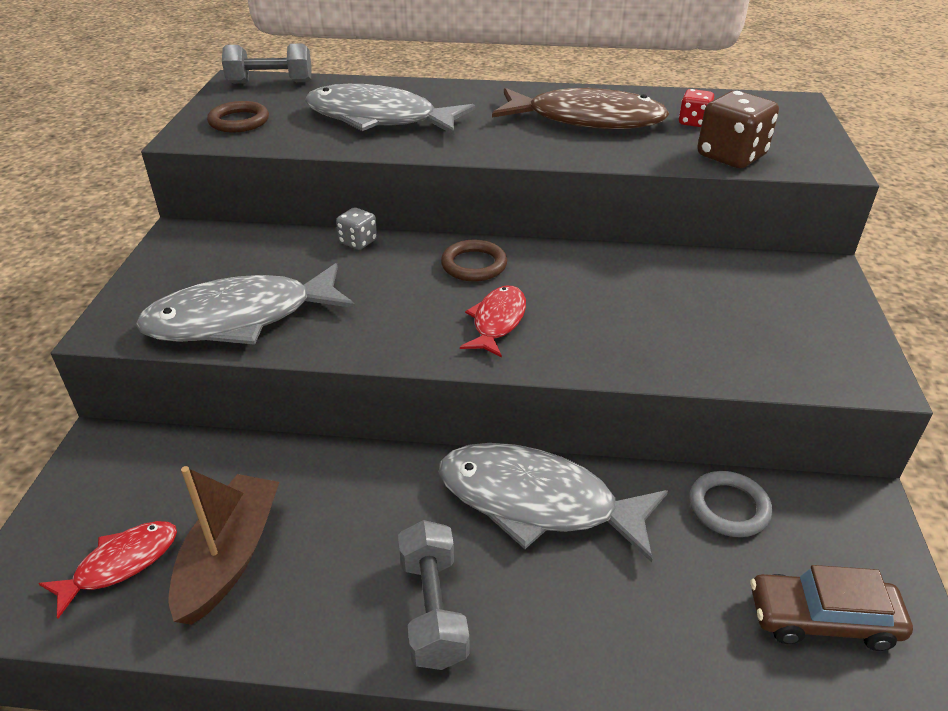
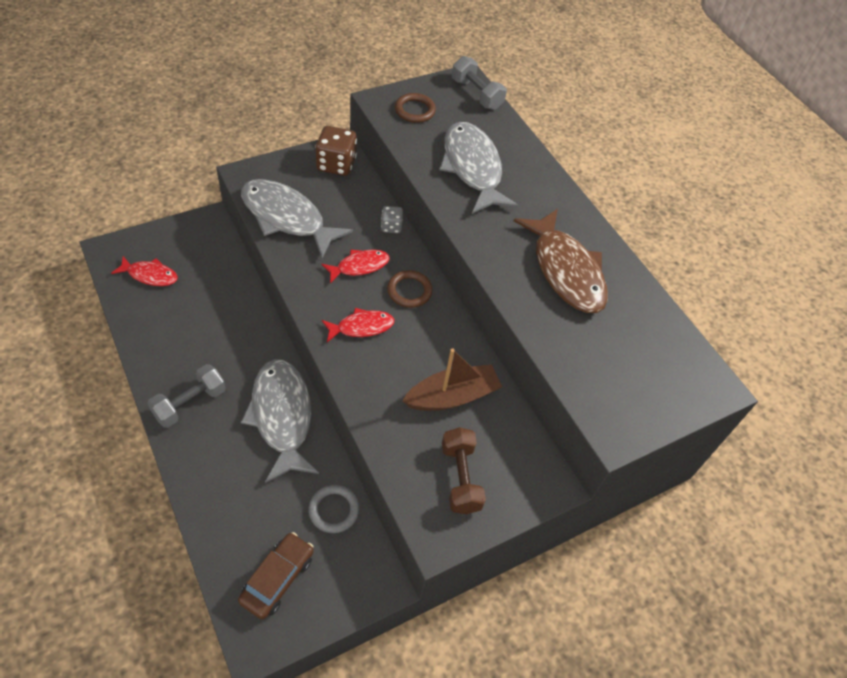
camera: 50 degrees right, 15 degrees up
(230, 557) = (175, 311): brown boat -> brown boat (452, 396)
(395, 288) = (359, 266): none -> red fish
(693, 122) = (617, 332): red dice -> none
(731, 156) = (578, 370): brown dice -> brown dice (336, 164)
(787, 328) = (460, 478): none -> brown dumbbell
(822, 619) = (277, 579): brown car -> brown car turned 60 degrees clockwise

